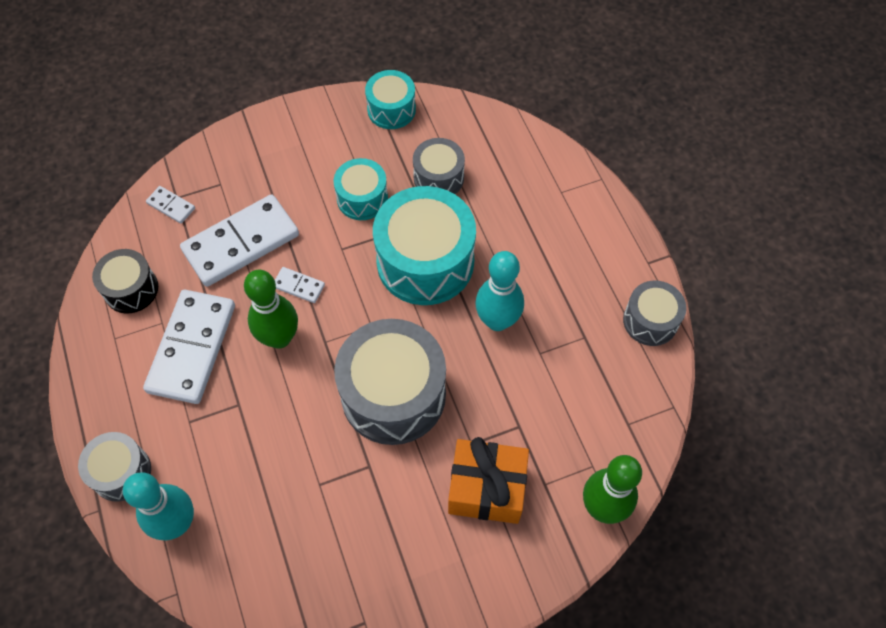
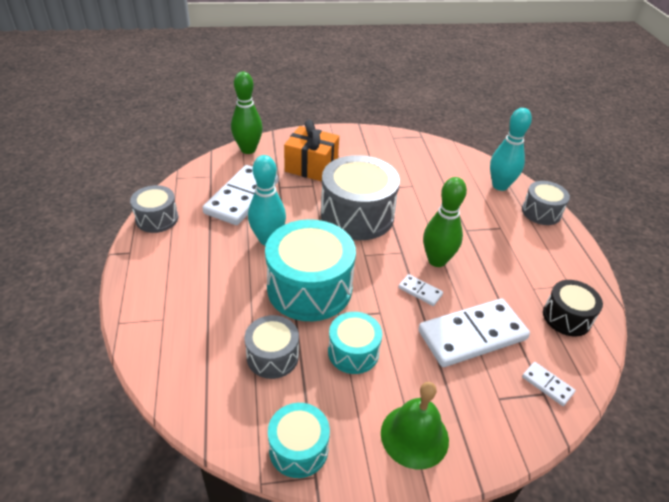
camera: 170 degrees left, 20 degrees down
(192, 348) = (505, 267): white domino -> white domino (242, 198)
(297, 137) = (414, 436): none -> green bell

